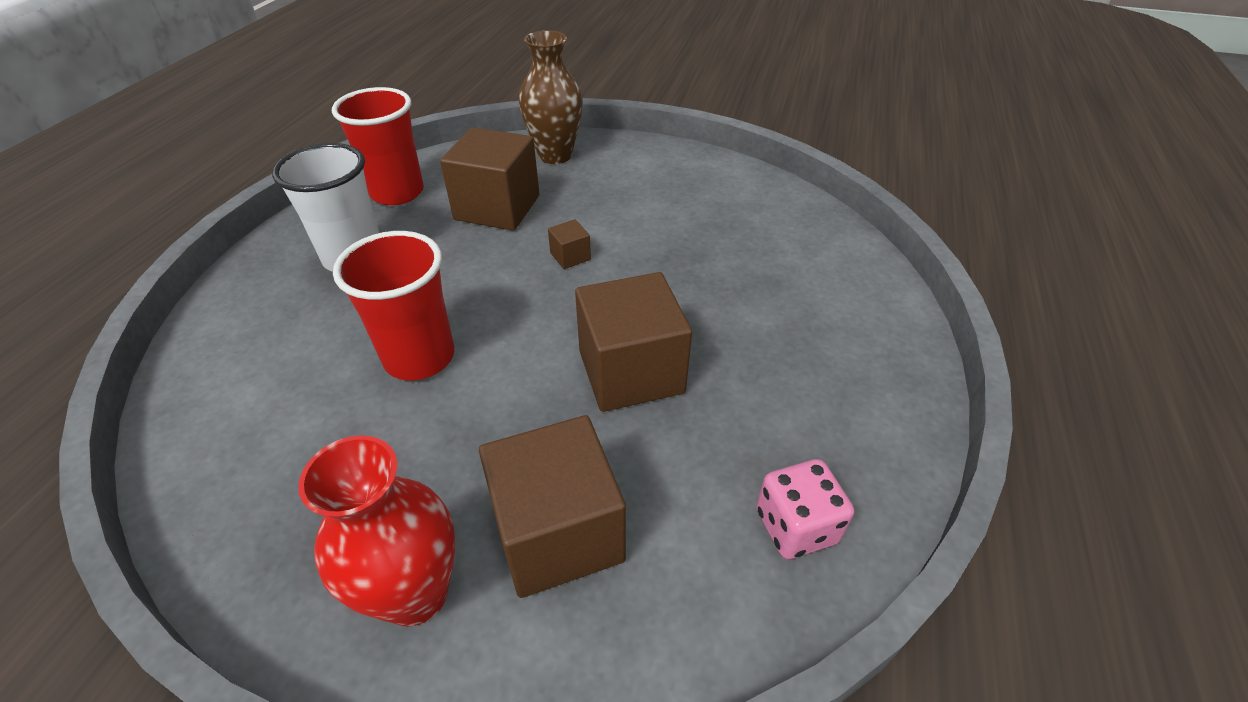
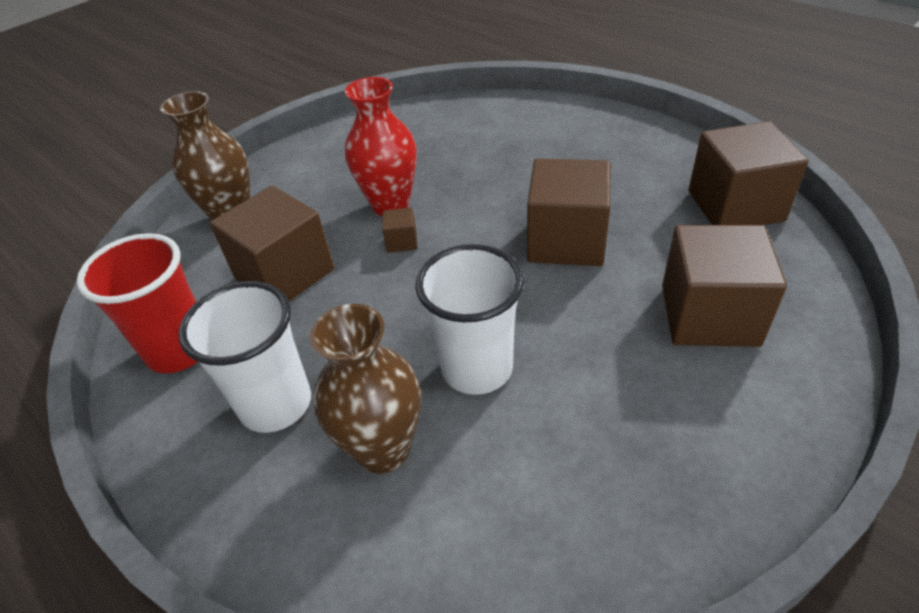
camera: 60 degrees left, 0 degrees up
(318, 330) = (383, 449): none -> brown vase
(415, 594) = (744, 408): red vase -> red vase (390, 205)
(419, 357) = (477, 368): red cup -> white cup
(795, 526) = (735, 206): pink dice -> brown cube

